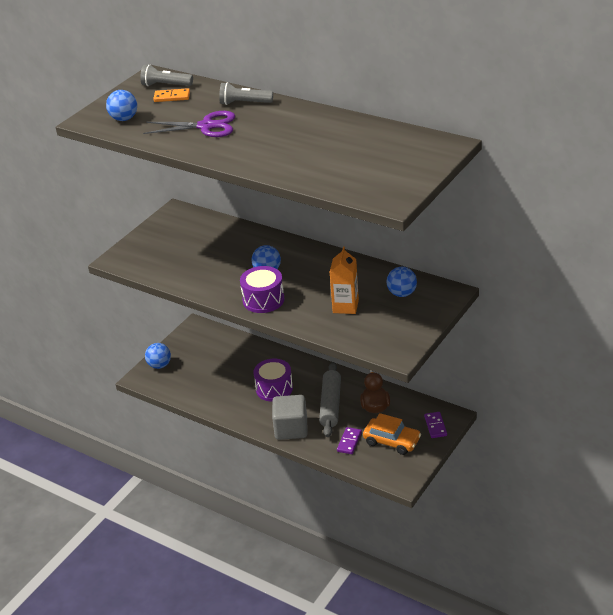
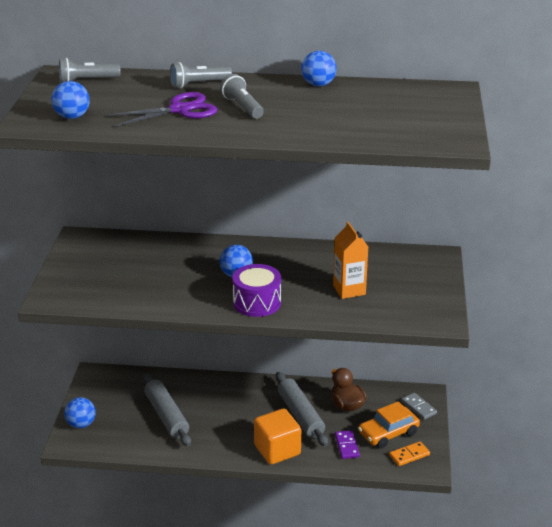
camera: 30 degrees left, 5 degrees down
(172, 97) = (107, 90): orange domino -> orange domino (409, 455)
(226, 376) = (166, 416): none -> grey rolling pin
(256, 132) = (242, 107): none -> grey flashlight
(274, 388) = (229, 415): purple drum -> none
(291, 429) = (277, 450): grey cube -> orange cube
(392, 441) = (388, 433): orange car -> orange car turned 150 degrees clockwise
(402, 293) = (394, 266): blue ball -> blue ball (318, 85)
(435, 426) = (419, 407): purple domino -> grey domino

